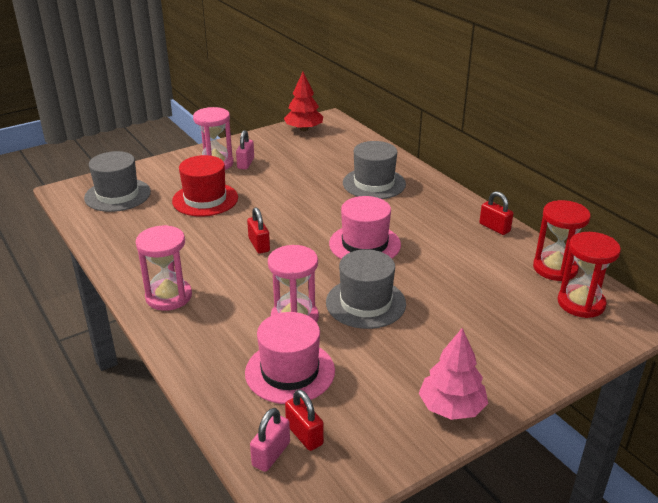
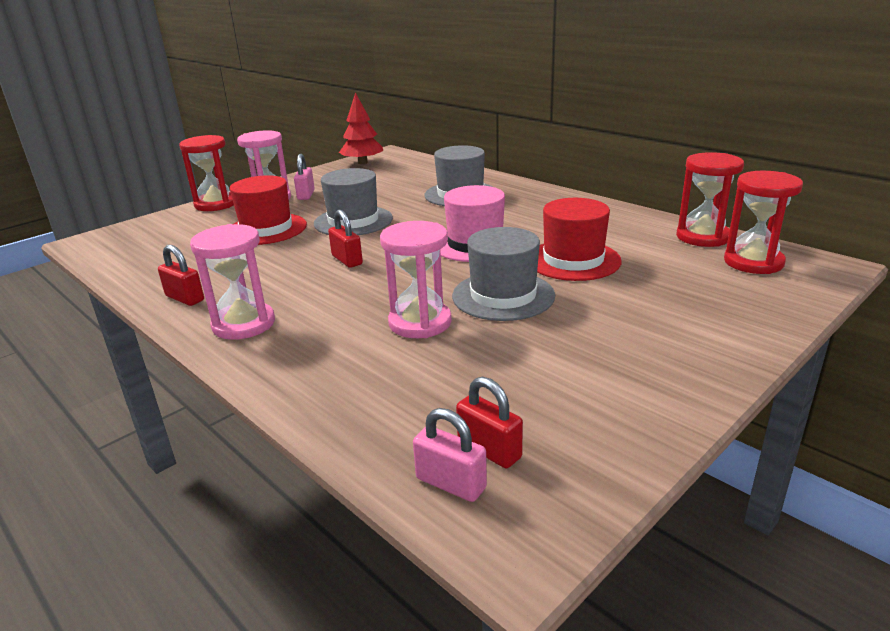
camera: 10 degrees left, 5 degrees down
(117, 195) = (154, 238): grey hat -> grey hat (353, 221)
(171, 163) = (216, 204): none -> red hourglass
(271, 454) = (450, 483): pink padlock -> pink padlock turned 75 degrees counterclockwise
(290, 371) = (437, 379): pink hat -> none
(435, 276) = (573, 260): none -> red hat
(451, 407) = (671, 385): pink tree -> none
(494, 228) = (614, 213): red padlock -> red padlock (185, 298)

